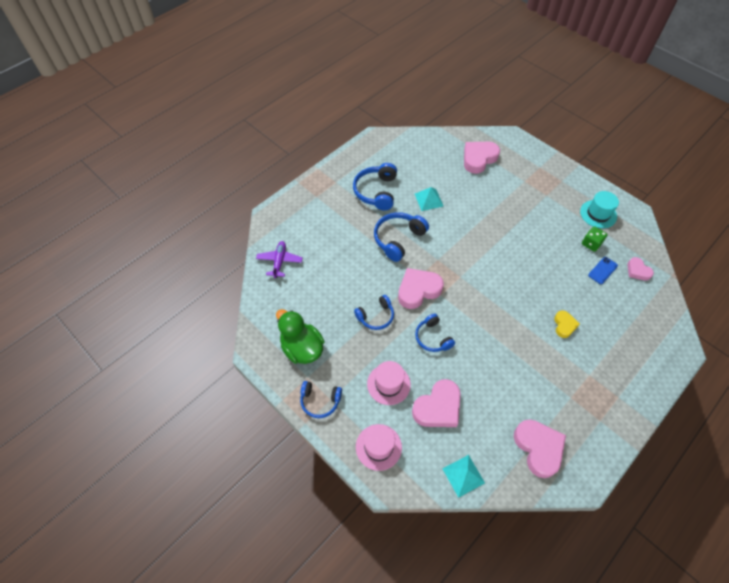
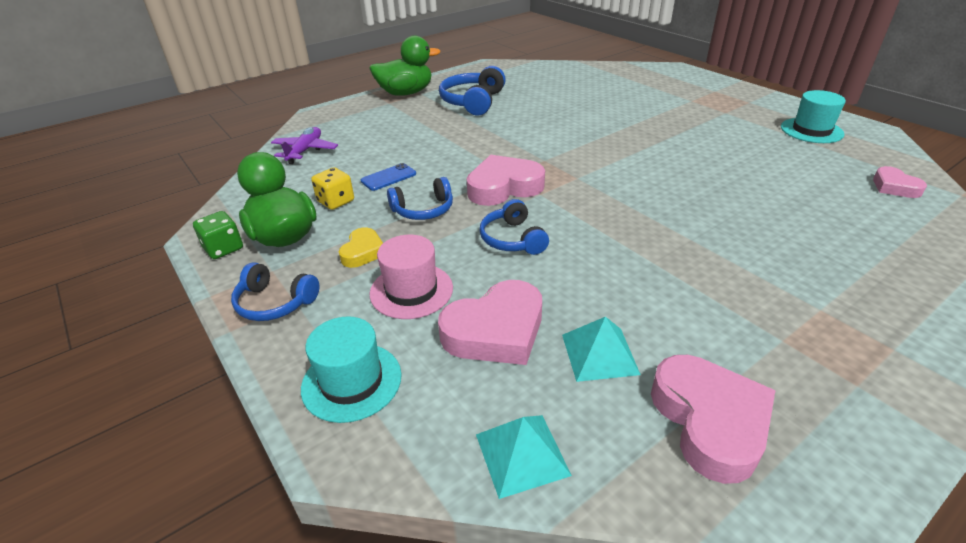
camera: 10 degrees right, 20 degrees down
(320, 313) = (336, 201): none -> yellow dice
(324, 183) = (406, 93): none -> green duck
(378, 447) = (351, 381): pink hat -> turquoise hat
(398, 239) = (489, 140): blue headphones -> none
(429, 200) = (545, 110): turquoise pyramid -> turquoise pyramid (599, 354)
(478, 159) = (625, 82): pink heart -> none
(564, 325) = (762, 240): yellow heart -> yellow heart (363, 252)
(591, 244) = (803, 156): green dice -> green dice (223, 248)
(602, 270) = (828, 183): blue phone -> blue phone (388, 177)

